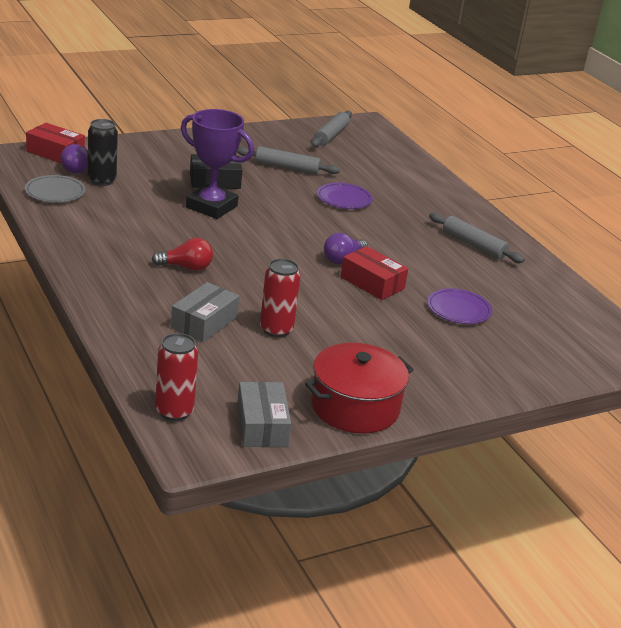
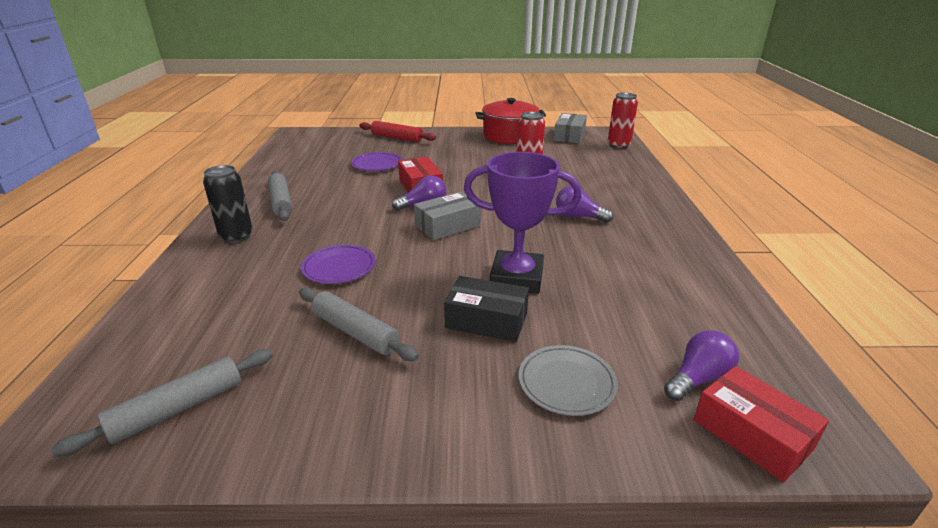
camera: 150 degrees left, 0 degrees up
(55, 192) = (730, 331): grey plate -> grey plate (566, 383)
(102, 181) = (660, 345): black can -> black can (236, 237)
(186, 267) = (578, 217): red light bulb -> purple light bulb
(204, 322) = (581, 179): grey box -> grey box (448, 226)
(211, 207) = (516, 278): purple trophy -> purple trophy turned 45 degrees counterclockwise
(505, 369) = (397, 138): none -> red rolling pin

